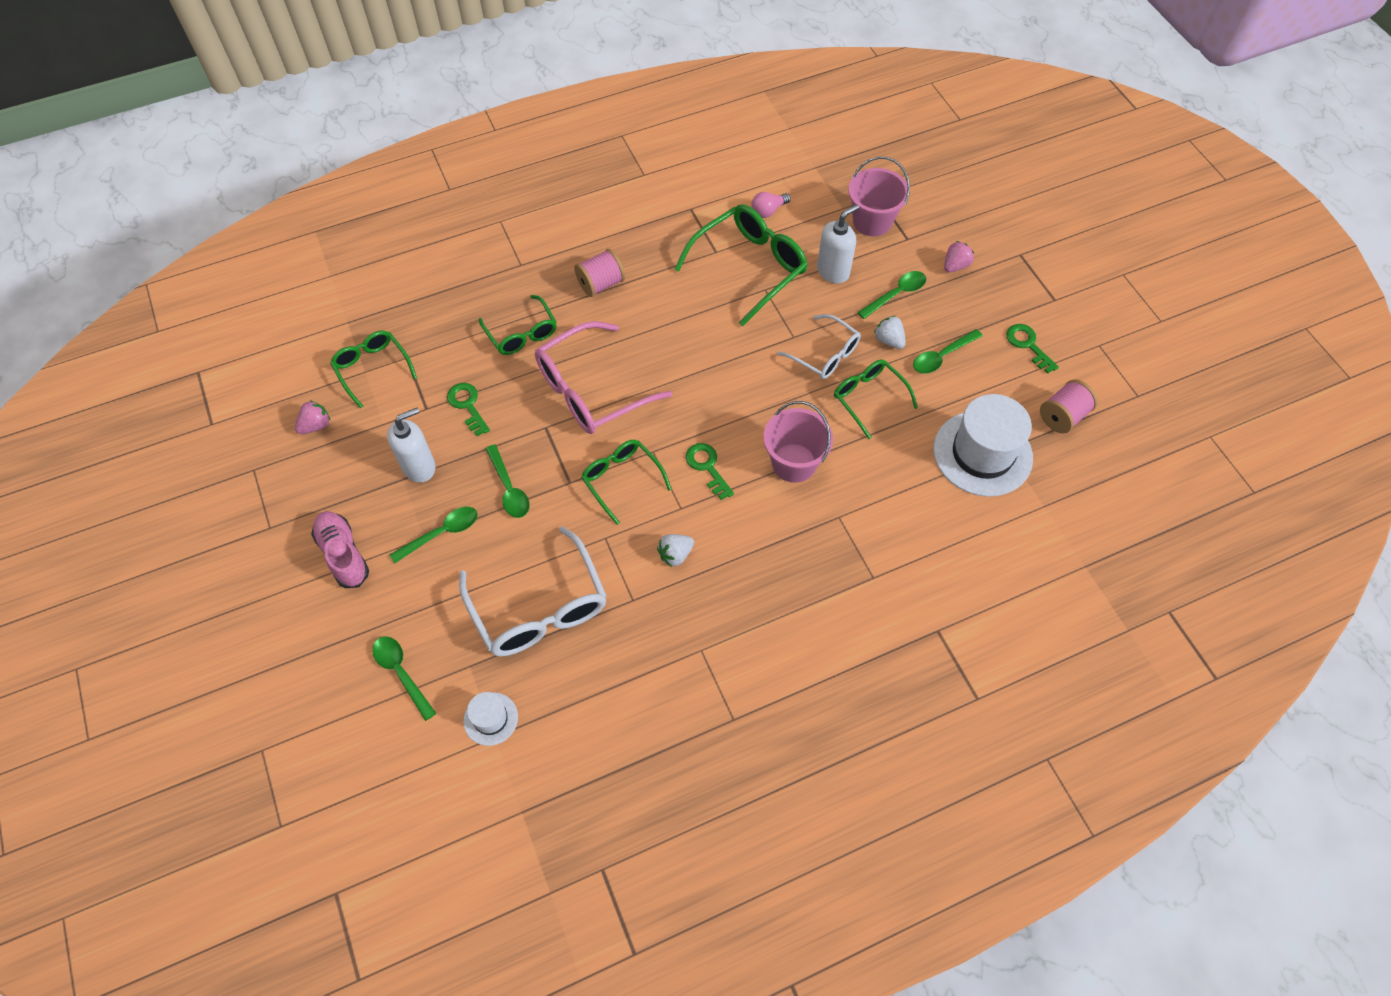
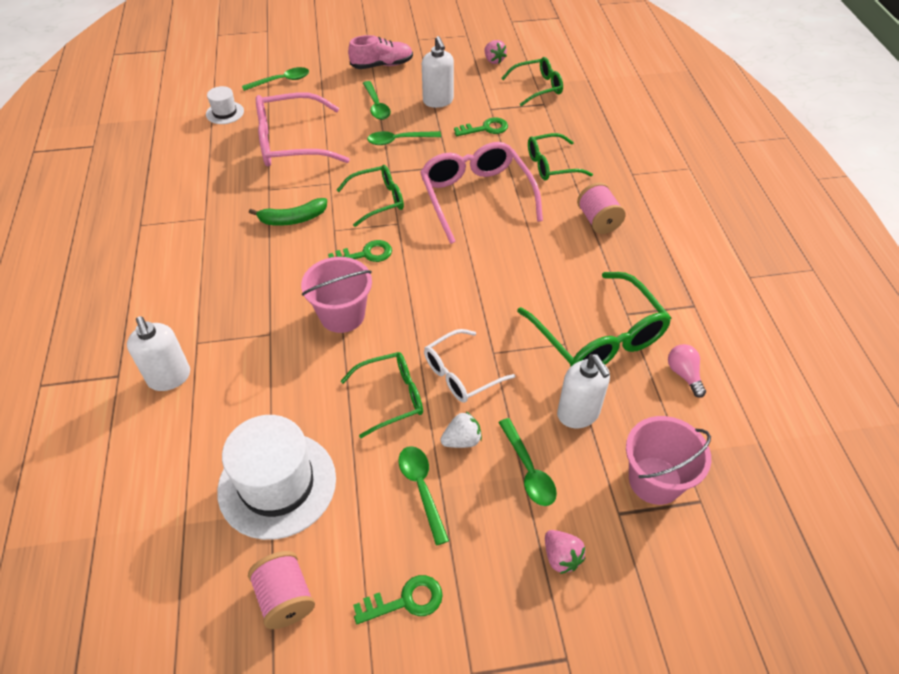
camera: 105 degrees right, 10 degrees down
(539, 607) = (291, 143): white glasses -> pink glasses
(675, 554) = (293, 219): white strawberry -> green banana
(921, 582) = (169, 377): none -> white soap dispenser

